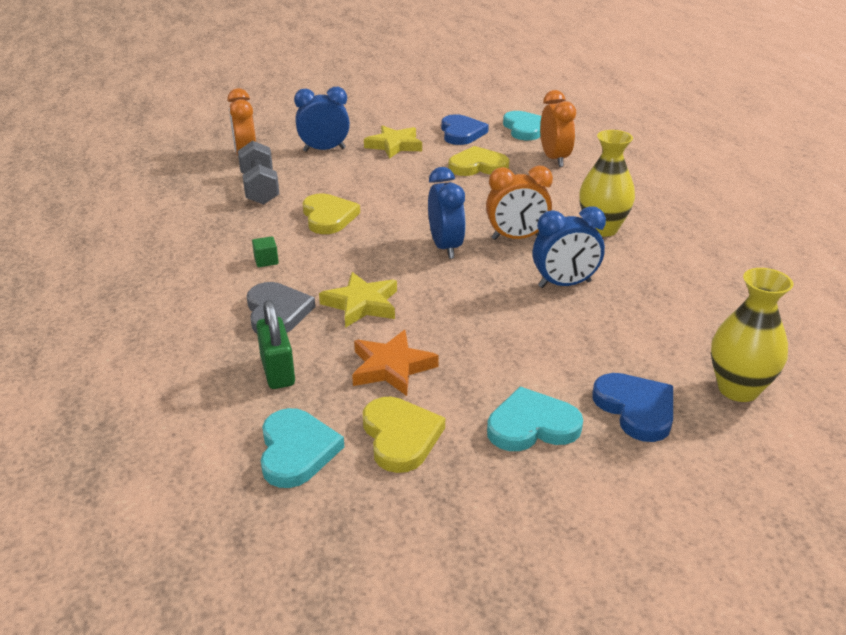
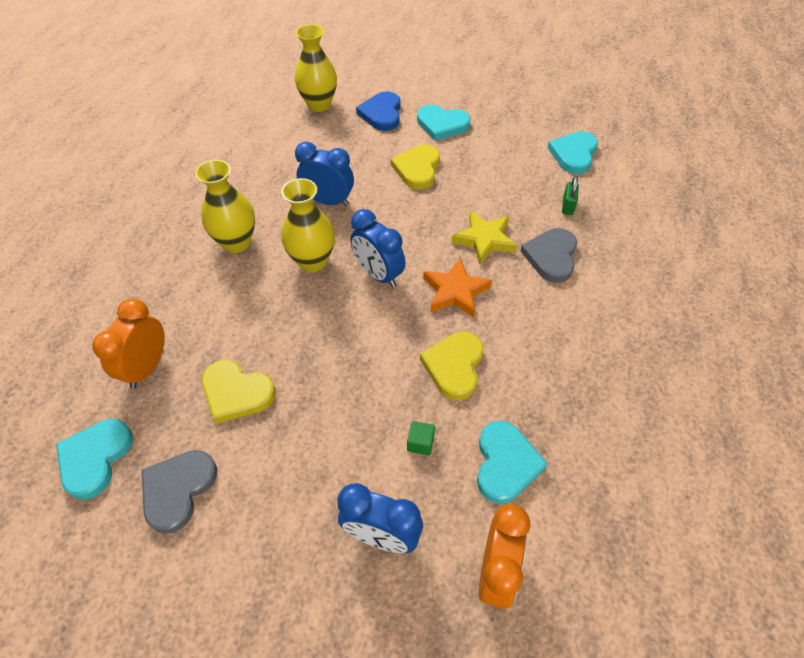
camera: 150 degrees left, 20 degrees up
(260, 189) = (505, 463): grey dumbbell -> turquoise heart
(266, 261) = (540, 322): green cube -> green cube (420, 443)
(277, 371) = (567, 206): green padlock -> green padlock, size x0.63
(391, 367) = (494, 182): orange star -> orange star (455, 291)
(394, 145) = (286, 498): yellow star -> none
(400, 437) = (514, 142): yellow heart -> yellow heart (417, 169)
(445, 247) = (378, 274): blue clock -> blue clock turned 60 degrees counterclockwise
(461, 133) = (178, 490): blue heart -> grey heart
(516, 238) = (313, 261): orange clock -> yellow vase

